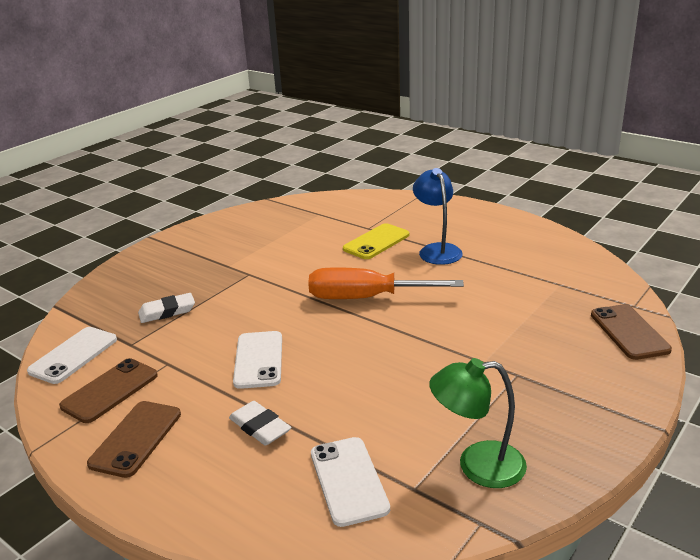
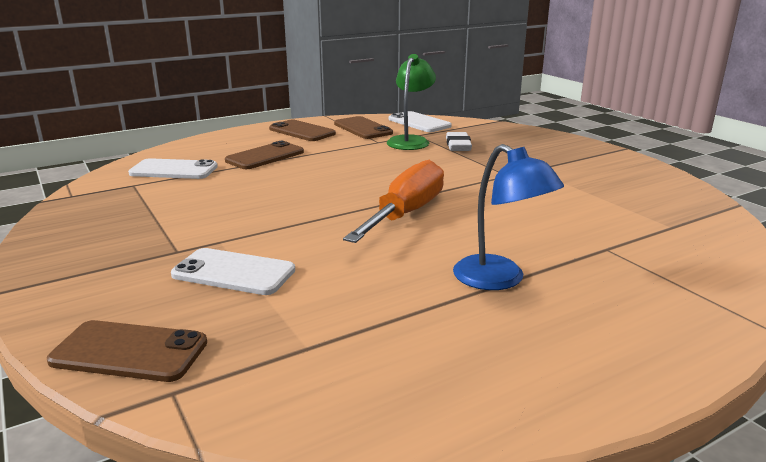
camera: 110 degrees right, 5 degrees down
(259, 360) = (347, 164): white phone -> white phone (233, 272)
(260, 427) = (265, 156): white eraser -> brown phone
(376, 242) = (552, 245): yellow phone -> none
(437, 250) = (499, 280): blue lamp -> blue lamp turned 45 degrees clockwise
(477, 465) = (113, 206): green lamp -> green lamp (410, 141)

